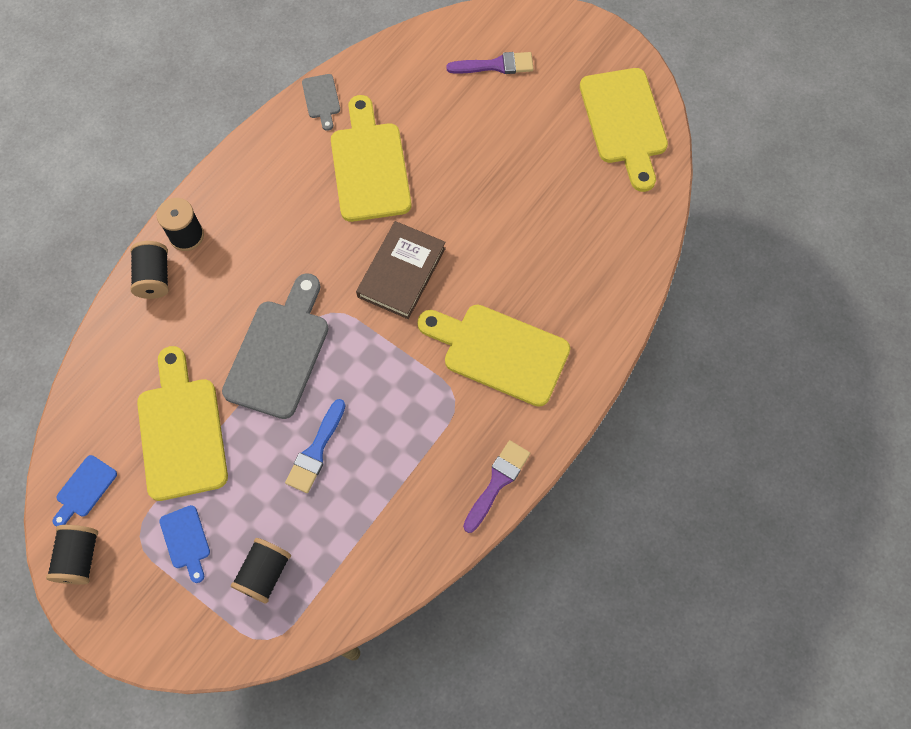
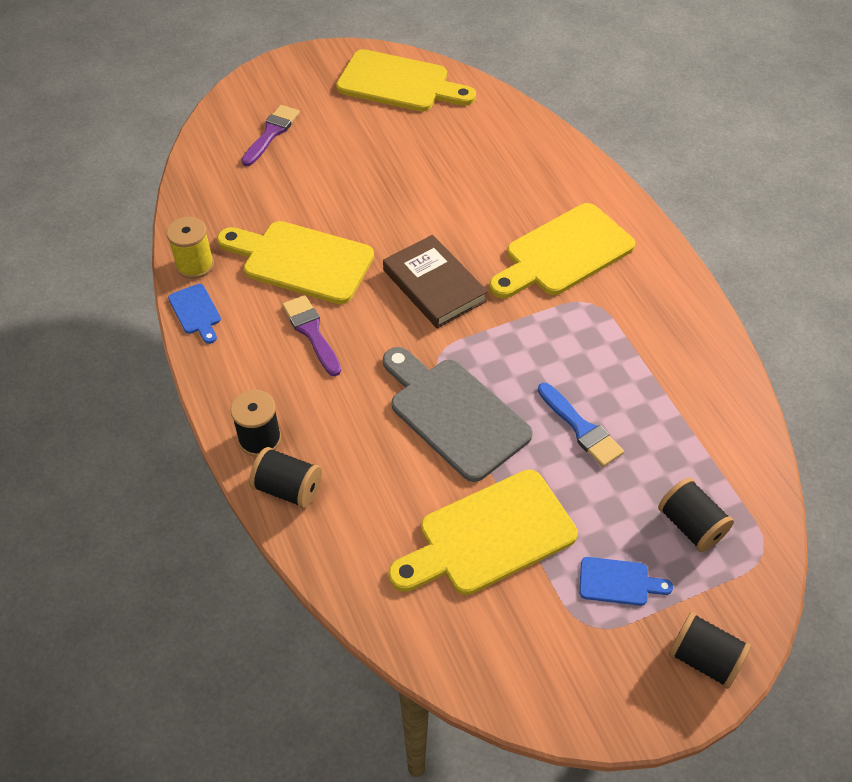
camera: 60 degrees left, 15 degrees down
(79, 558) = (584, 697): black spool -> black spool (704, 659)
(84, 489) = (503, 660): blue cutting board -> blue cutting board (196, 312)
(181, 431) = (489, 536): yellow cutting board -> yellow cutting board turned 45 degrees counterclockwise
(321, 99) = (195, 265): grey cutting board -> yellow spool
(497, 482) = (691, 308): purple brush -> purple brush (312, 332)

